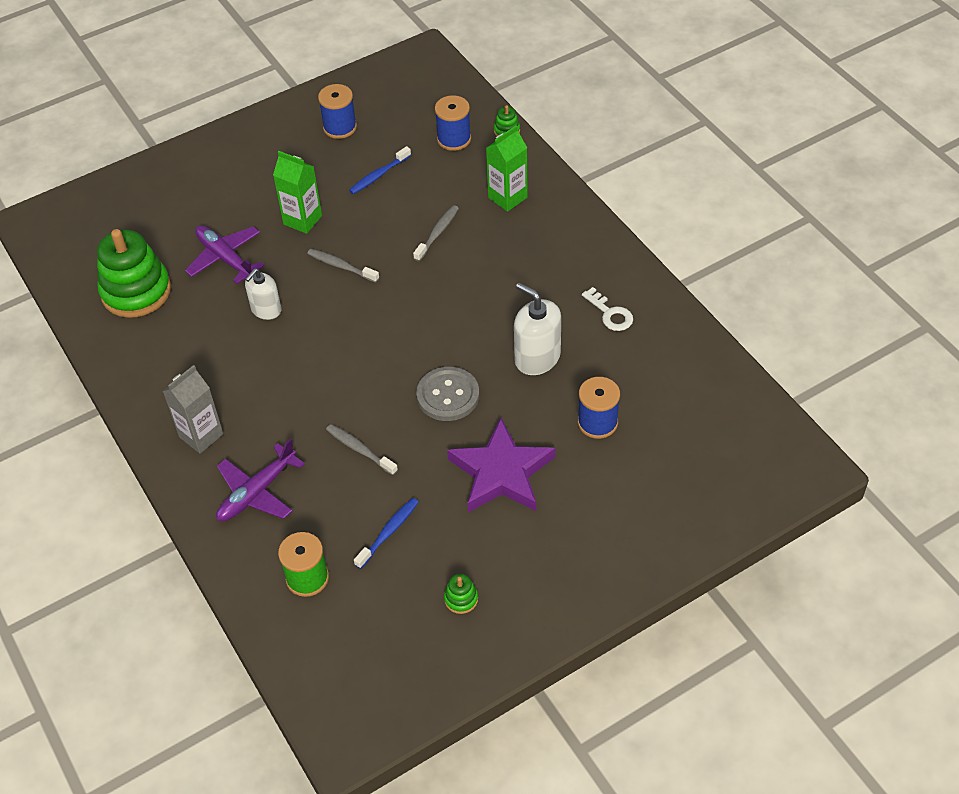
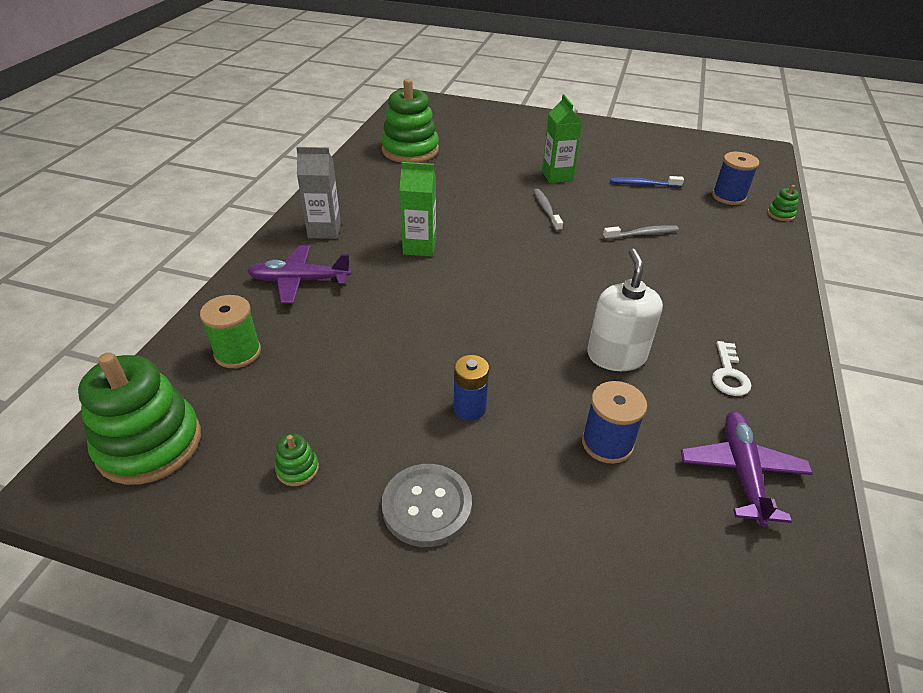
camera: 45 degrees right, 10 degrees down
(225, 258) = (482, 165): purple plane -> purple plane (742, 471)
(266, 310) = (464, 200): white soap dispenser -> none
(340, 127) = (650, 151): blue spool -> none
(355, 674) = (149, 444): none -> green stacking toy
(359, 449) = (396, 309): grey toothbrush -> none
(388, 532) = (329, 373): blue toothbrush -> none
(448, 395) = (507, 326): grey button -> grey button (427, 506)
(501, 473) = (469, 408): purple star -> blue battery
(507, 197) = (729, 248): green carton -> green carton (419, 247)

